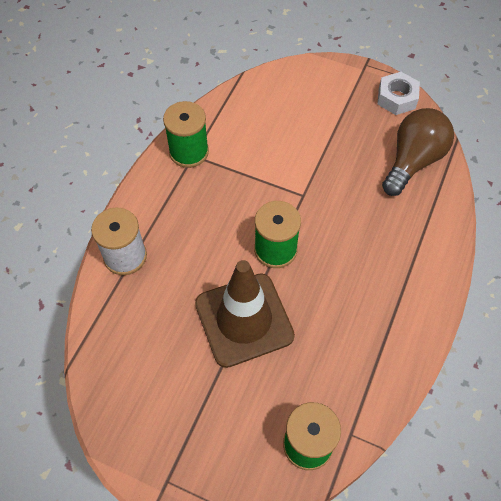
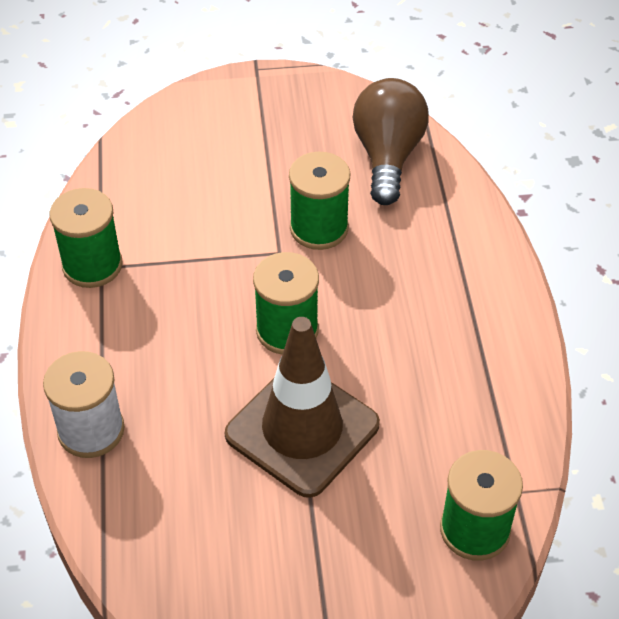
camera: 30 degrees left, 10 degrees down
(337, 190) = (319, 228): none -> green spool
(396, 98) = (321, 93): white nut -> none

